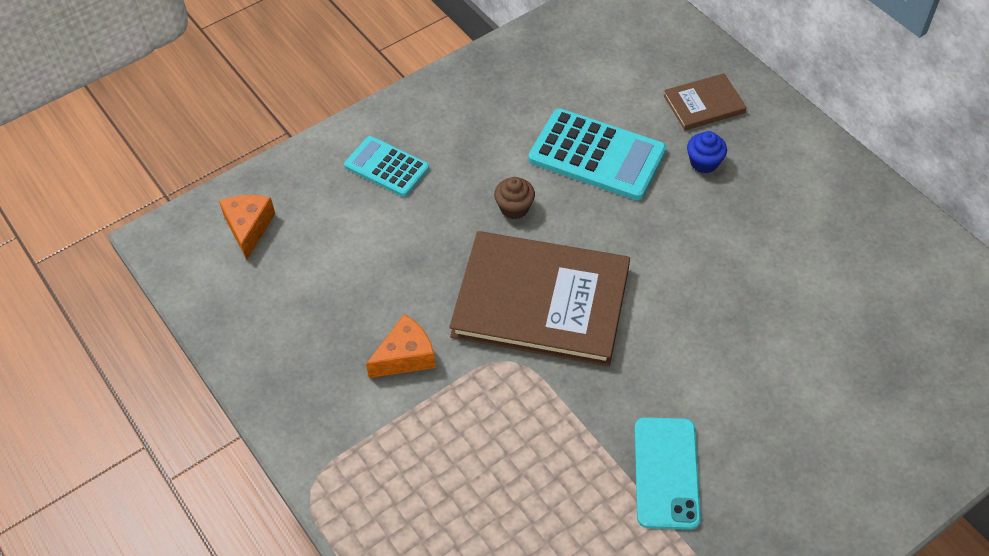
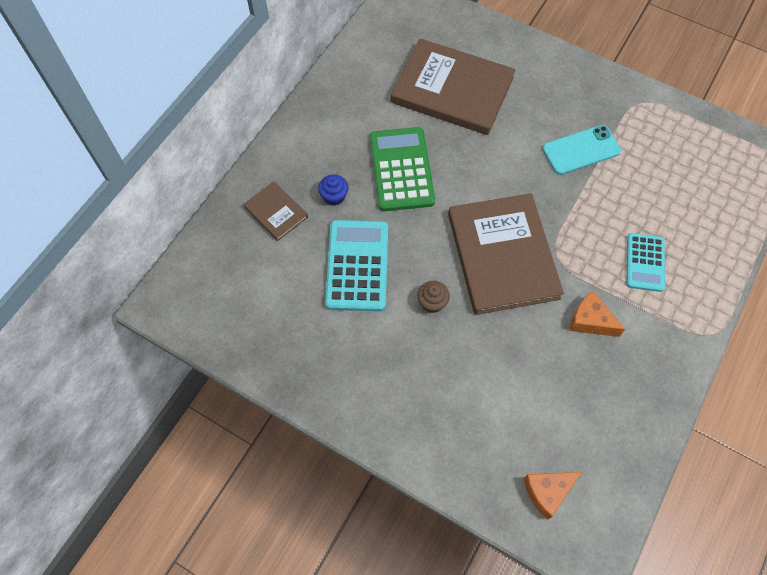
camera: 115 degrees left, 10 degrees up
(387, 167) = (437, 412): turquoise calculator -> turquoise calculator (644, 262)
(718, 242) = (401, 169): none -> green calculator
(838, 351) = (452, 90): none -> brown book

